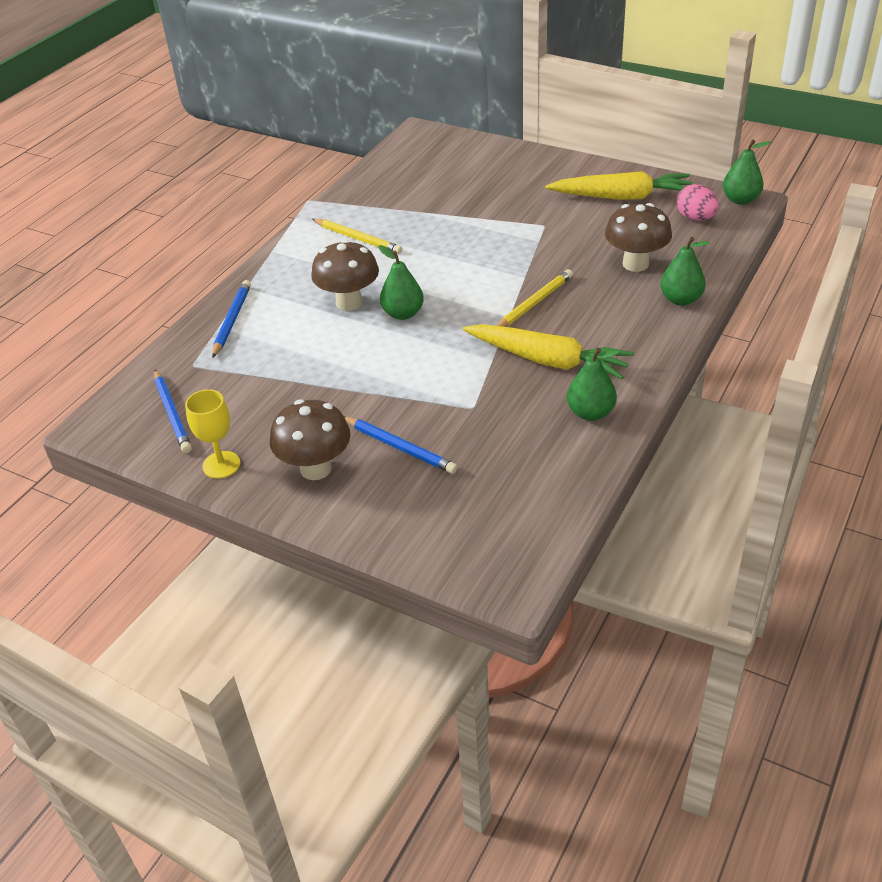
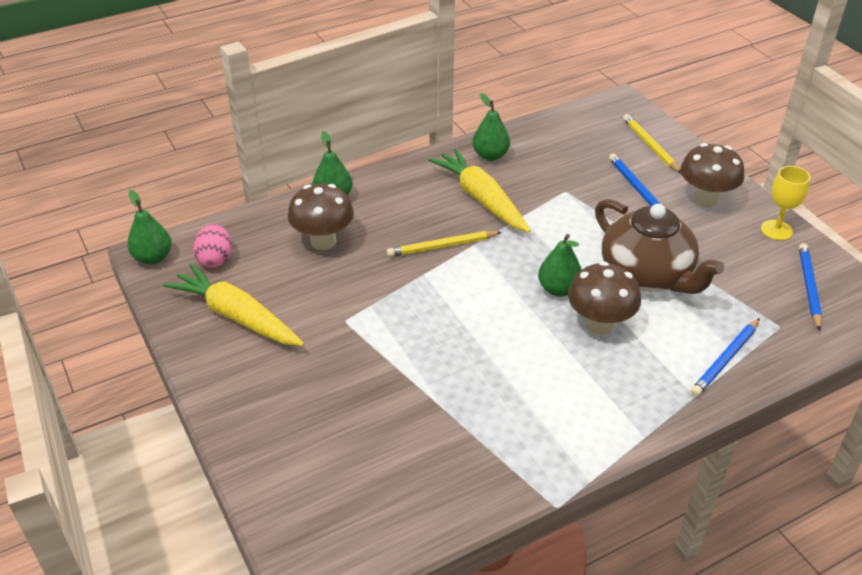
camera: 150 degrees left, 0 degrees up
(333, 359) = (647, 275): none -> brown teapot
(358, 238) = (538, 404): yellow pencil -> yellow pencil (650, 146)

